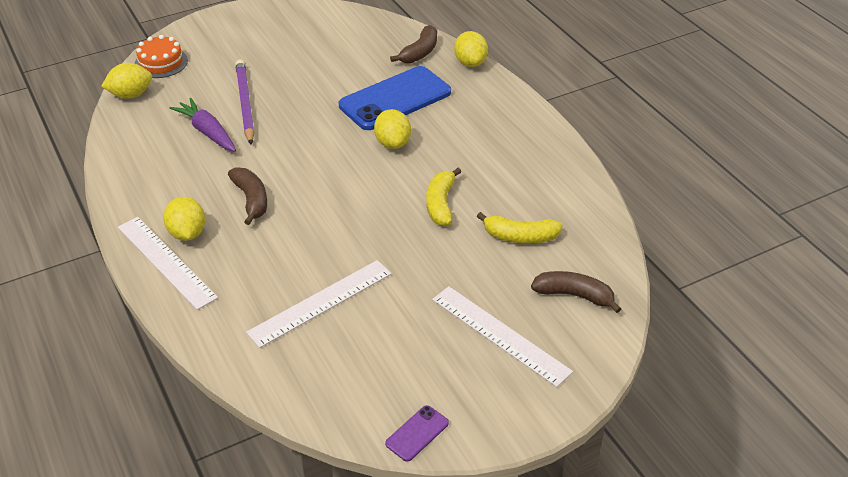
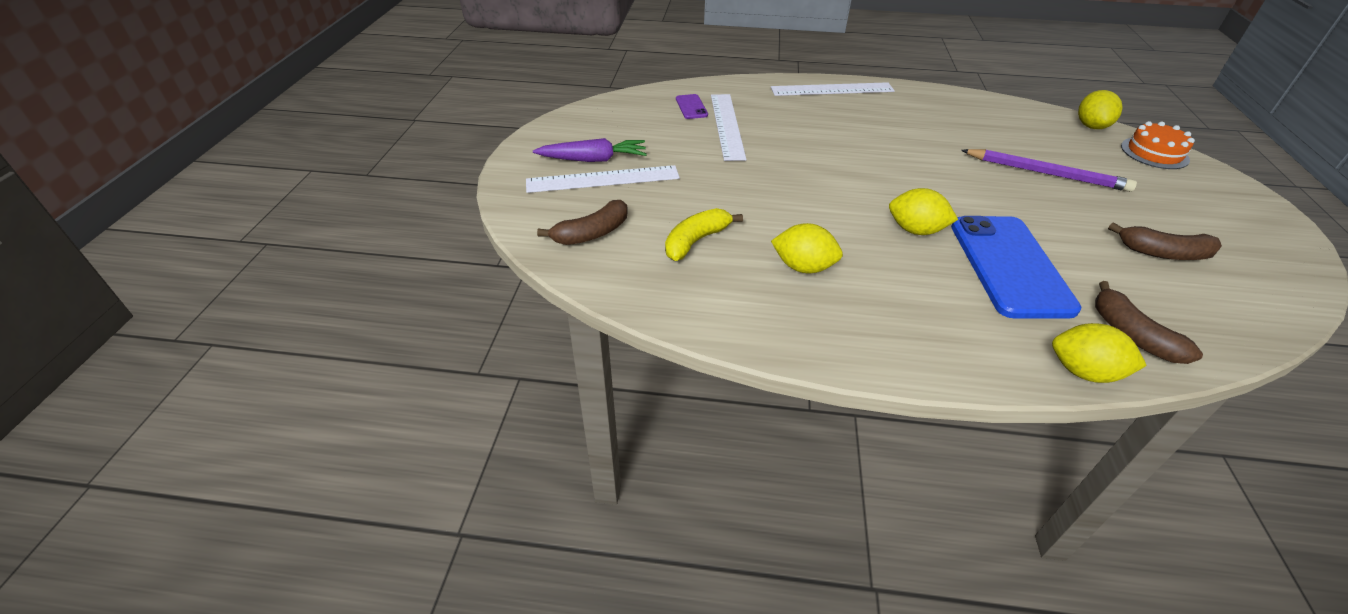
camera: 125 degrees right, 0 degrees up
(187, 233) = (858, 103): yellow lemon -> yellow lemon (803, 267)
(207, 132) = (1002, 143): purple carrot -> purple carrot (593, 159)
(251, 199) = (879, 135): brown banana -> brown banana (1163, 253)
(417, 433) = (572, 119): purple phone -> purple phone (691, 107)
(440, 204) = (788, 218): yellow banana -> none

